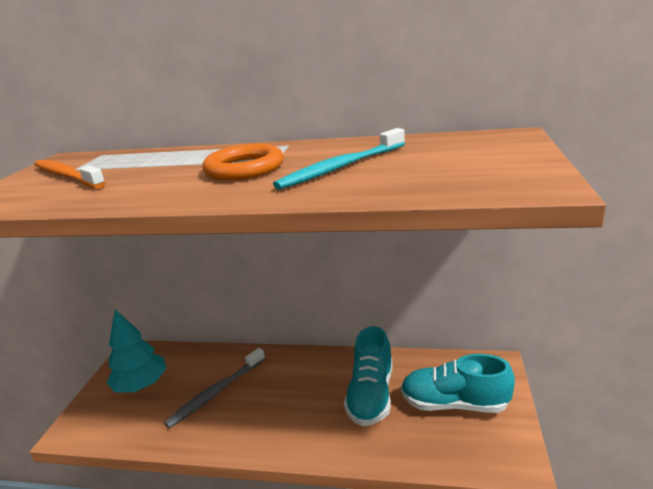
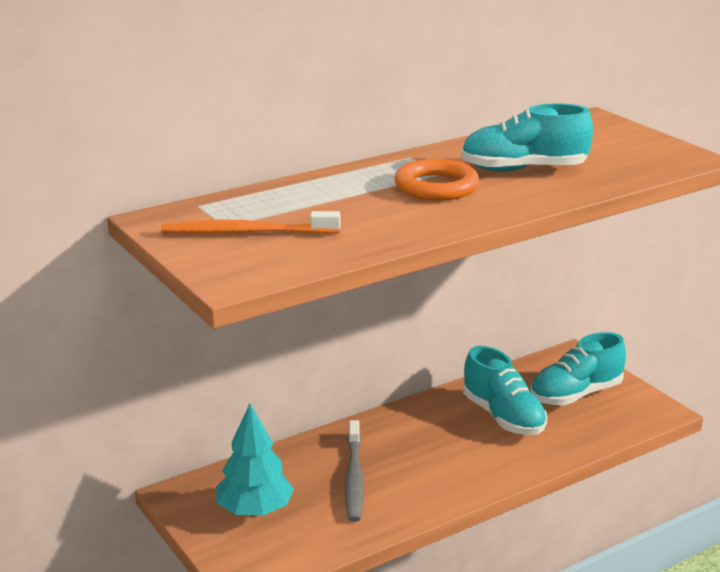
camera: 45 degrees left, 0 degrees up
(341, 167) = (523, 169): turquoise toothbrush -> turquoise shoe

